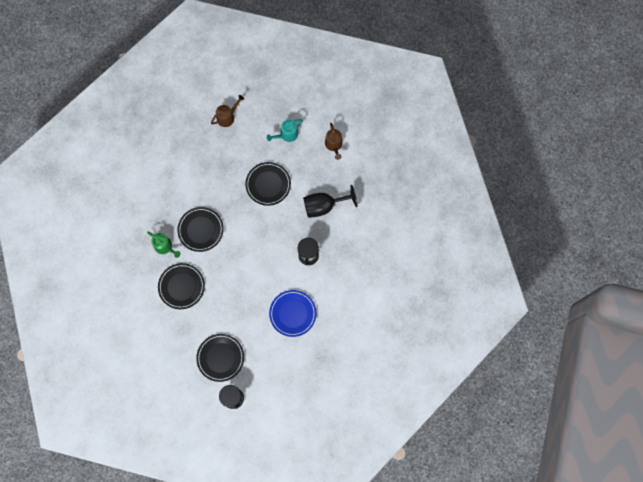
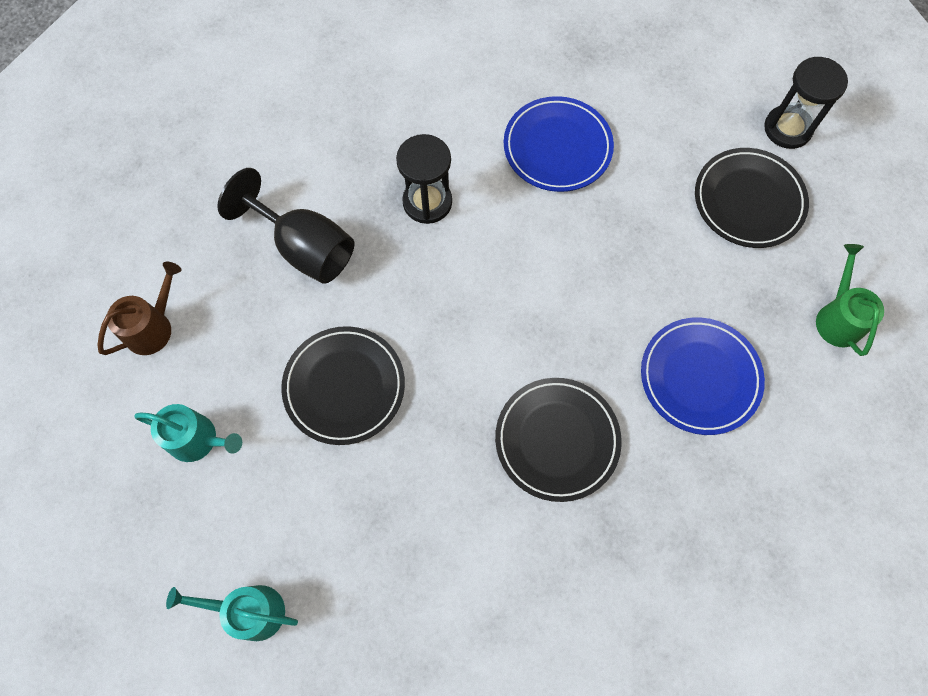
camera: 130 degrees left, 5 degrees down
(165, 246) = (657, 483): green watering can -> green watering can (838, 318)
(181, 286) = (699, 377): black plate -> blue plate
(227, 117) = (250, 611): brown watering can -> turquoise watering can

